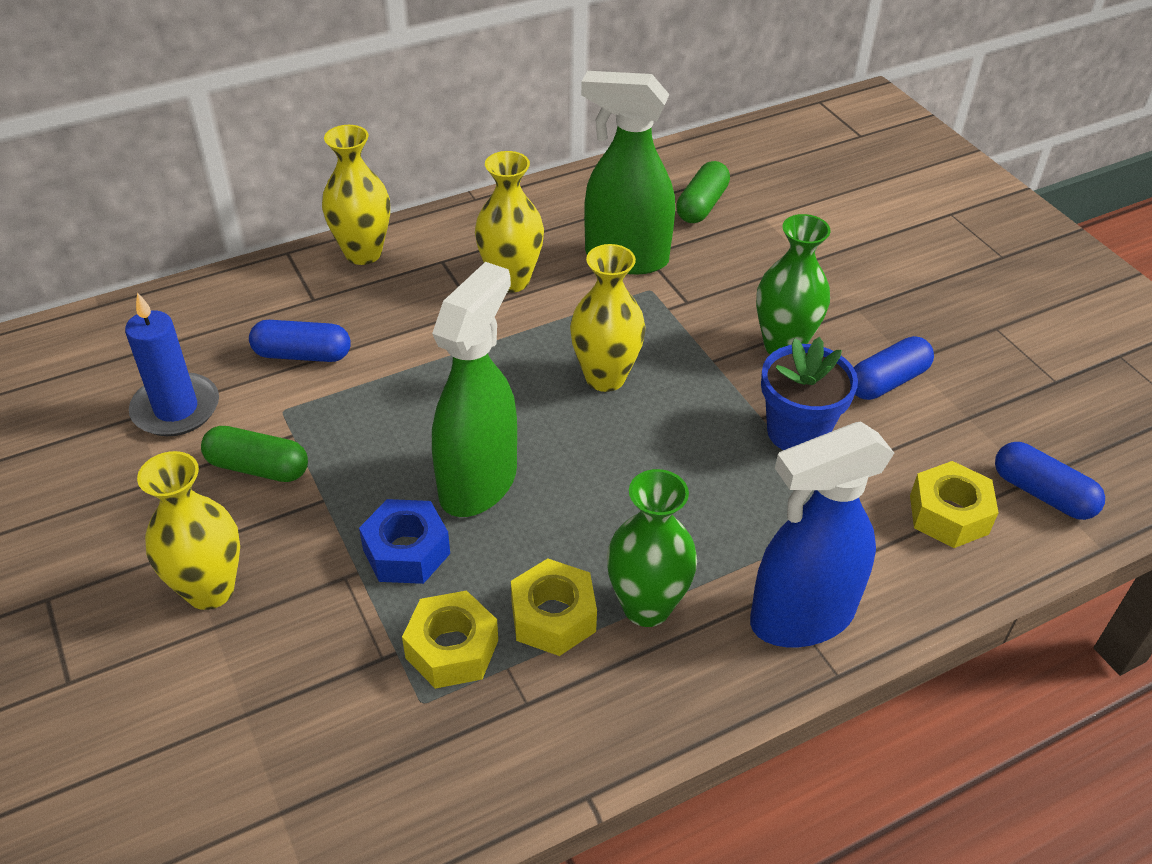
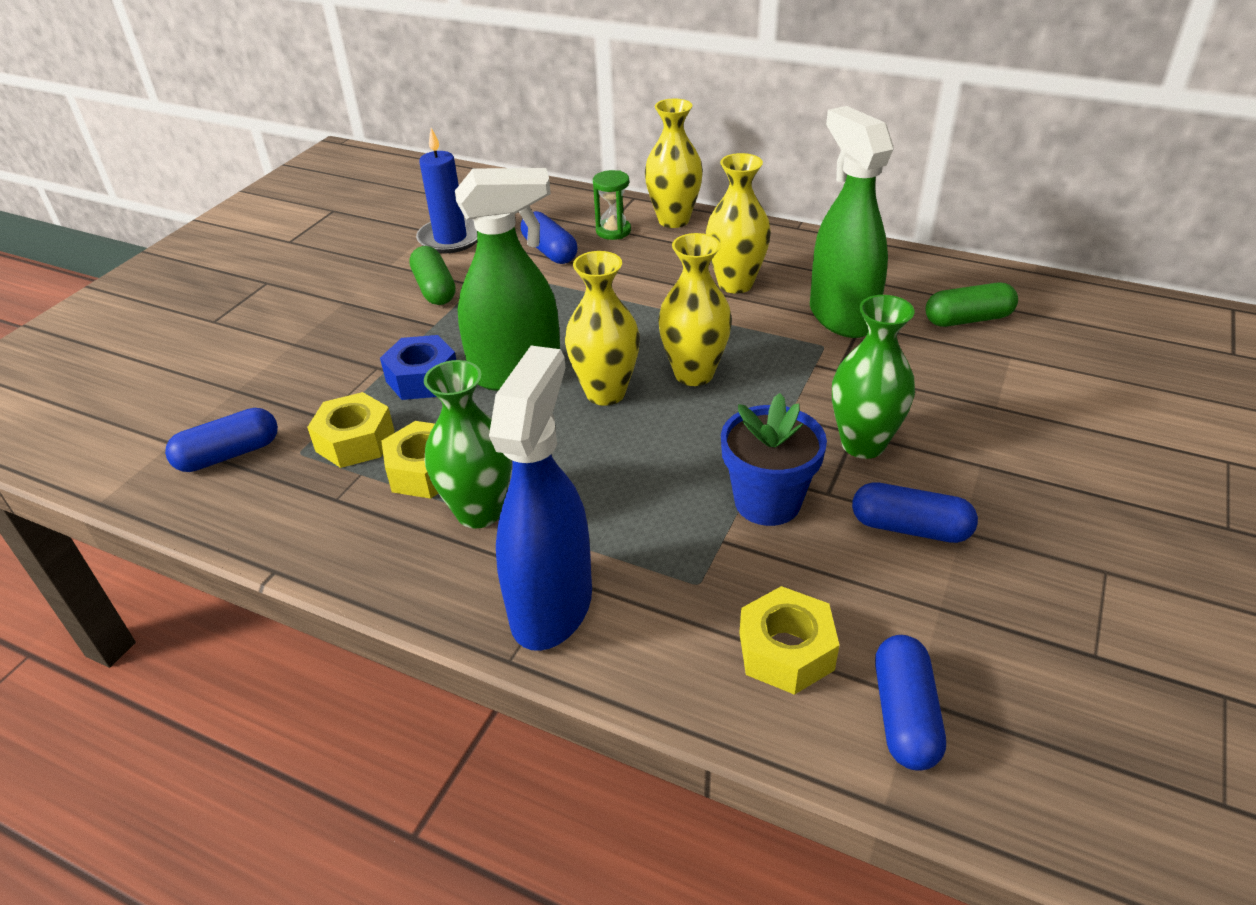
camera: 55 degrees right, 5 degrees down
(210, 590) = (320, 327): yellow vase -> yellow vase (605, 393)
(327, 297) = (613, 231): none -> green hourglass
(361, 765) = (229, 454): none -> blue capsule
(800, 617) = (552, 605): blue spray bottle -> blue spray bottle turned 75 degrees clockwise

